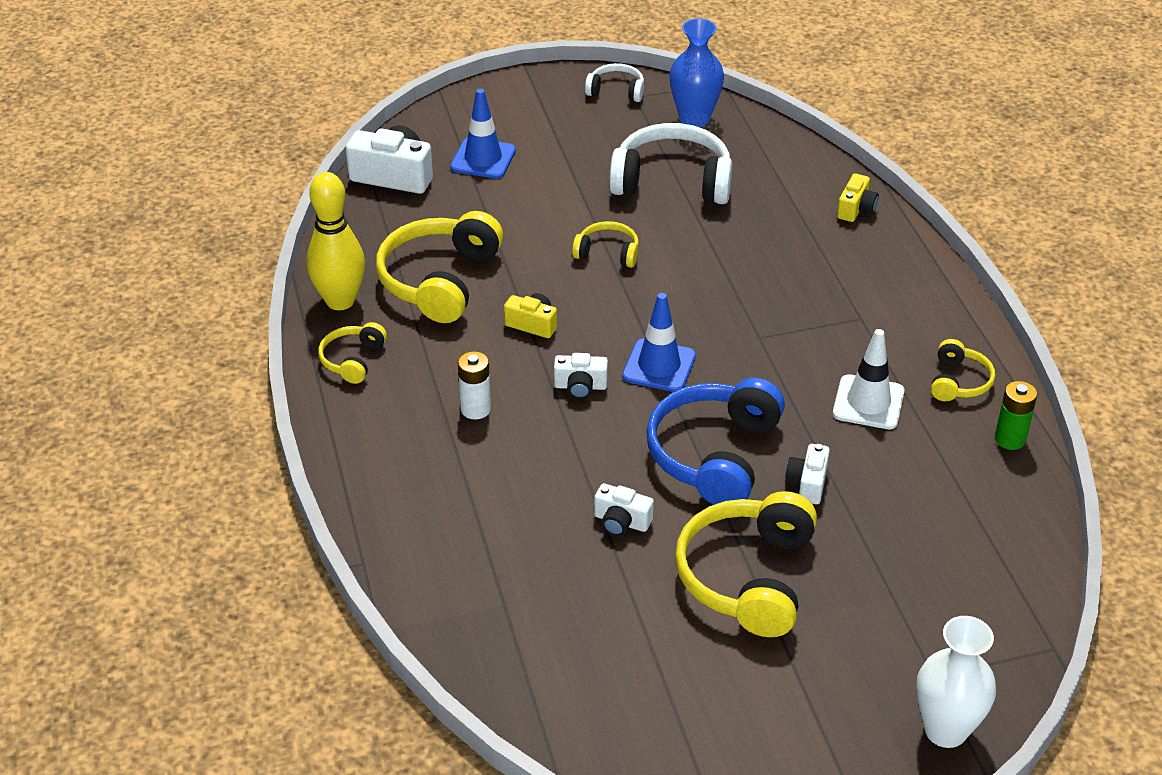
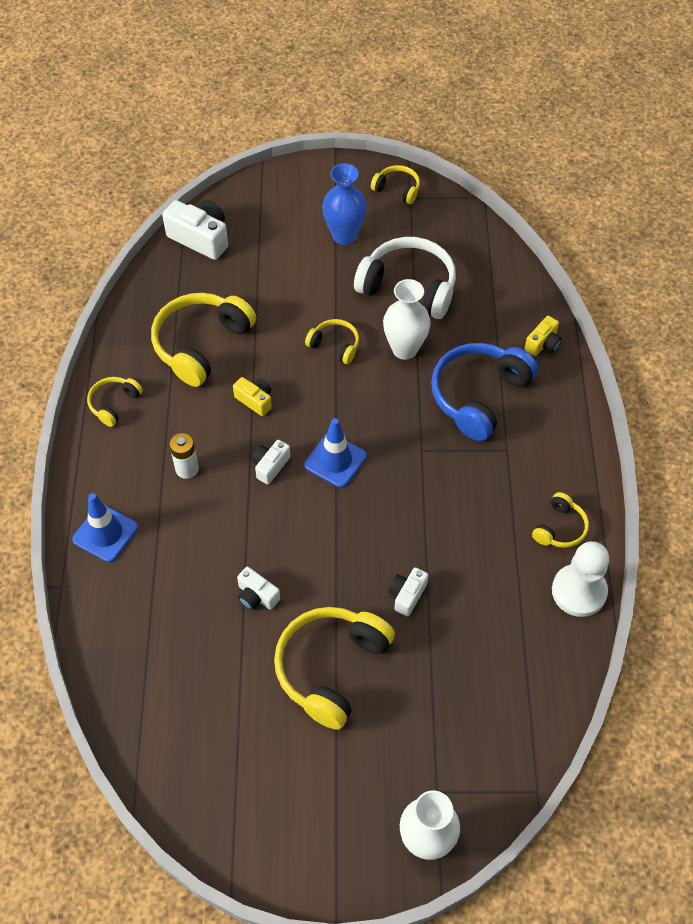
camera: 15 degrees right, 15 degrees up
(340, 301) = (123, 347): yellow bowling pin -> none
(483, 159) = (272, 235): blue traffic cone -> blue traffic cone (105, 533)
(580, 386) = (270, 466): white camera -> white camera turned 105 degrees clockwise
(616, 91) = (397, 189): white headphones -> yellow headphones
(694, 119) = (448, 229): blue vase -> blue vase (344, 235)
(694, 242) = (404, 349): none -> white vase
(714, 454) = (346, 551): blue headphones -> blue headphones (478, 396)
(868, 402) = (482, 531): white traffic cone -> none
(1010, 439) = (579, 591): green battery -> white pawn

